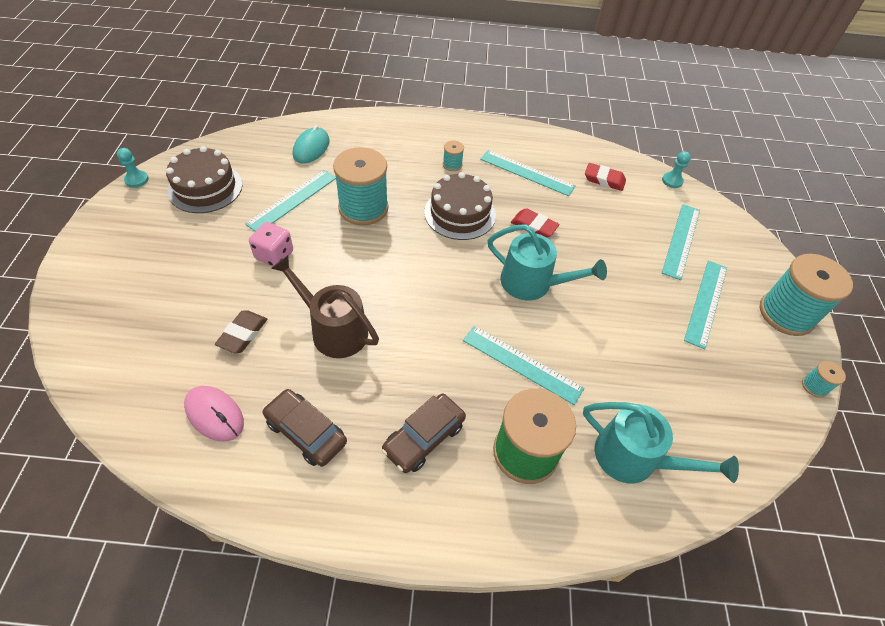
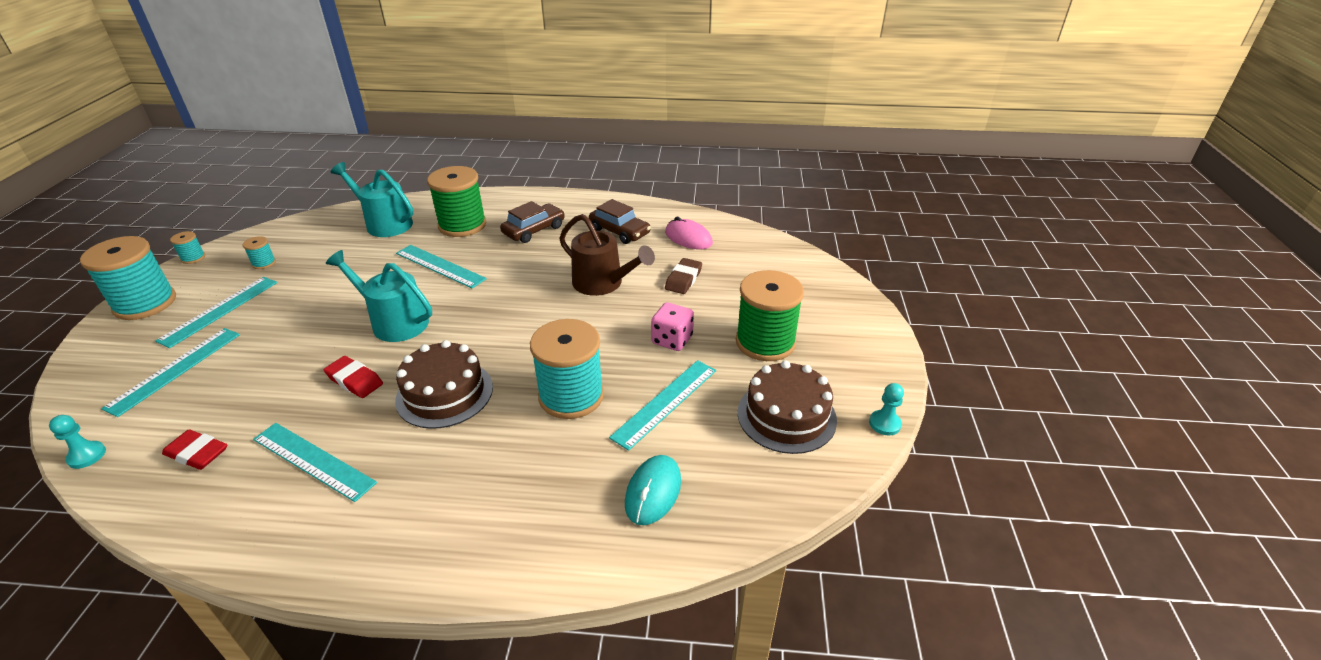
camera: 175 degrees left, 15 degrees down
(190, 250) = (765, 342): none -> green spool
(452, 165) = (427, 470): turquoise spool -> turquoise spool (264, 263)

